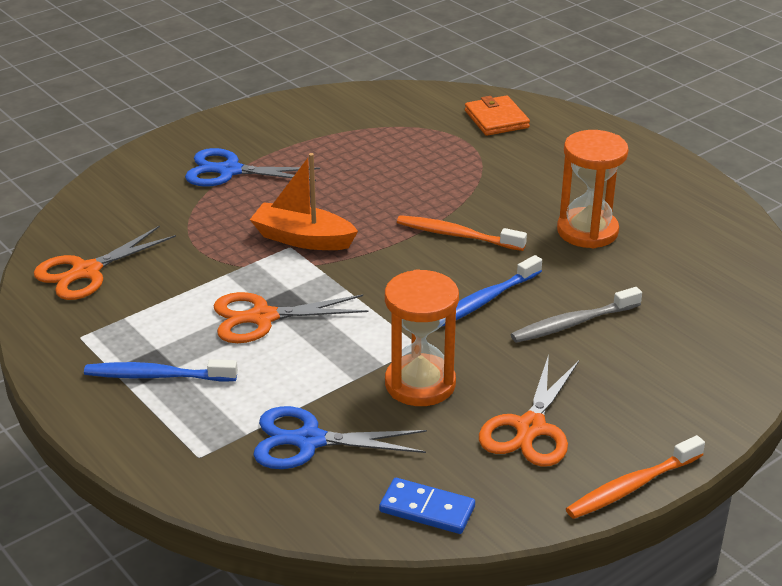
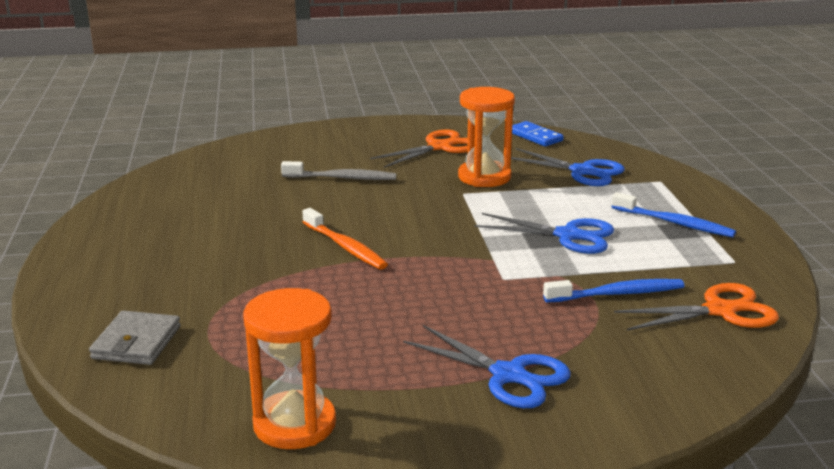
camera: 150 degrees left, 10 degrees down
(262, 317) = (568, 236): orange scissors -> blue scissors
(303, 239) = (485, 281): orange boat -> none
(485, 300) = (383, 203): blue toothbrush -> blue toothbrush (617, 294)
(496, 119) = (136, 342): orange wallet -> grey wallet
(587, 231) = (238, 221): orange hourglass -> orange hourglass (294, 424)
(632, 486) = (415, 120): orange toothbrush -> none

